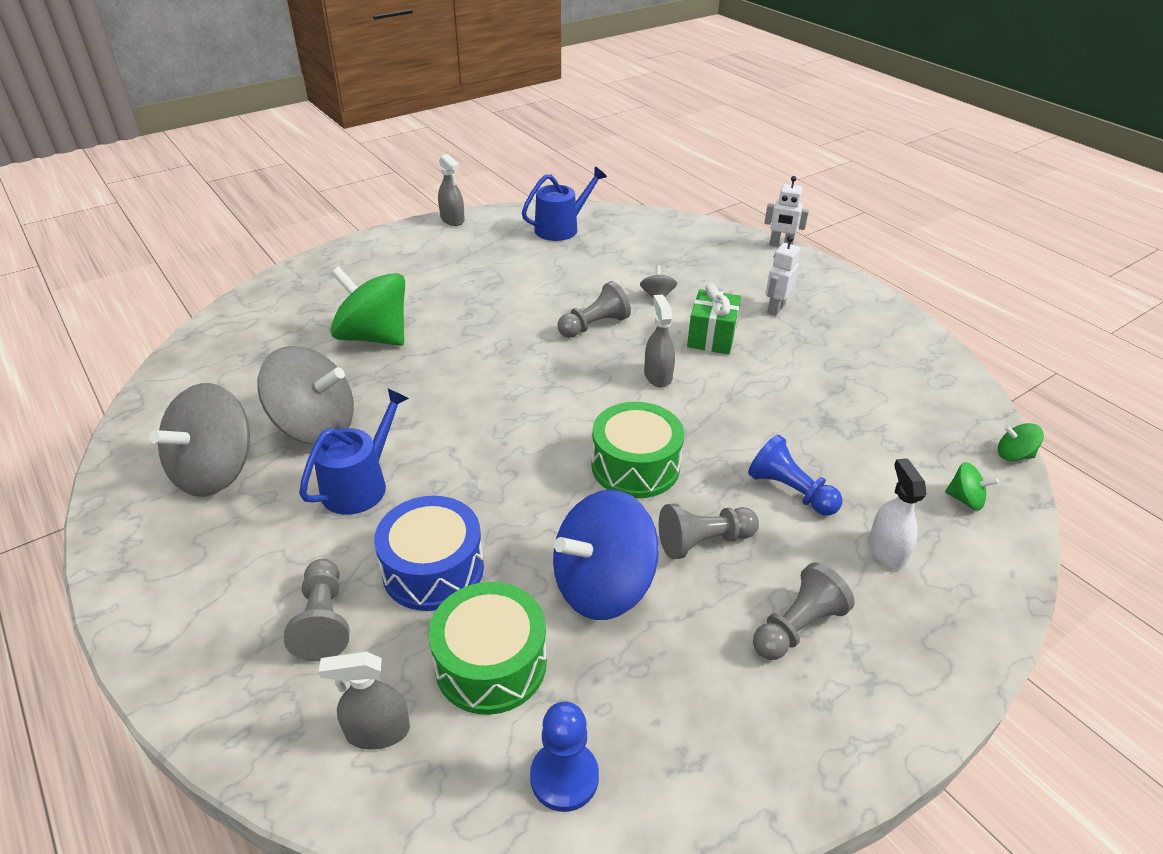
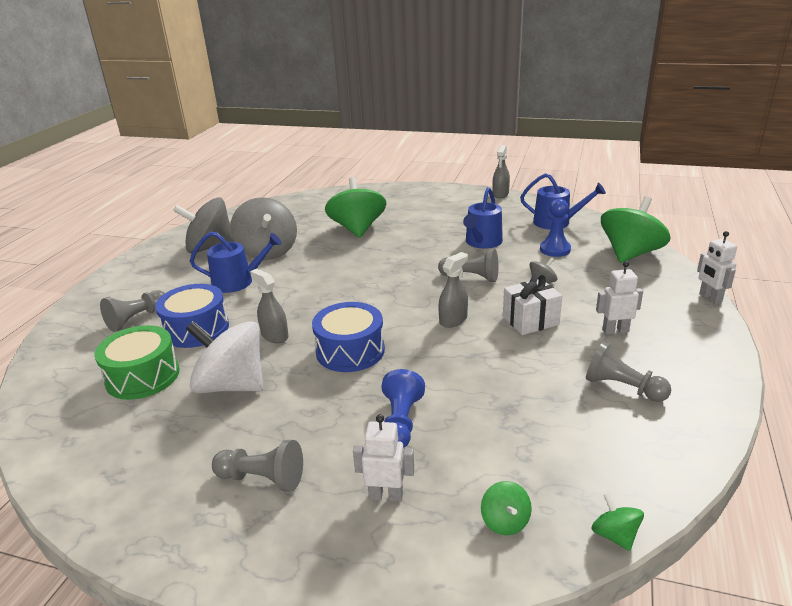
camera: 55 degrees right, 10 degrees down
(377, 731) = (77, 366): grey spray bottle -> grey spray bottle (274, 336)
(536, 283) = (482, 242): none -> blue watering can
(564, 777) = (78, 435): blue pawn -> blue pawn (555, 249)
(602, 585) = (231, 385): blue spinning top -> white spinning top
(635, 466) = (350, 351): green drum -> blue drum
(670, 232) = (630, 254): none -> green spinning top
(703, 541) = (307, 406): grey pawn -> grey pawn (622, 387)
(711, 337) = (530, 320): green gift -> white gift
(886, 551) = (386, 495): white spray bottle -> white robot

